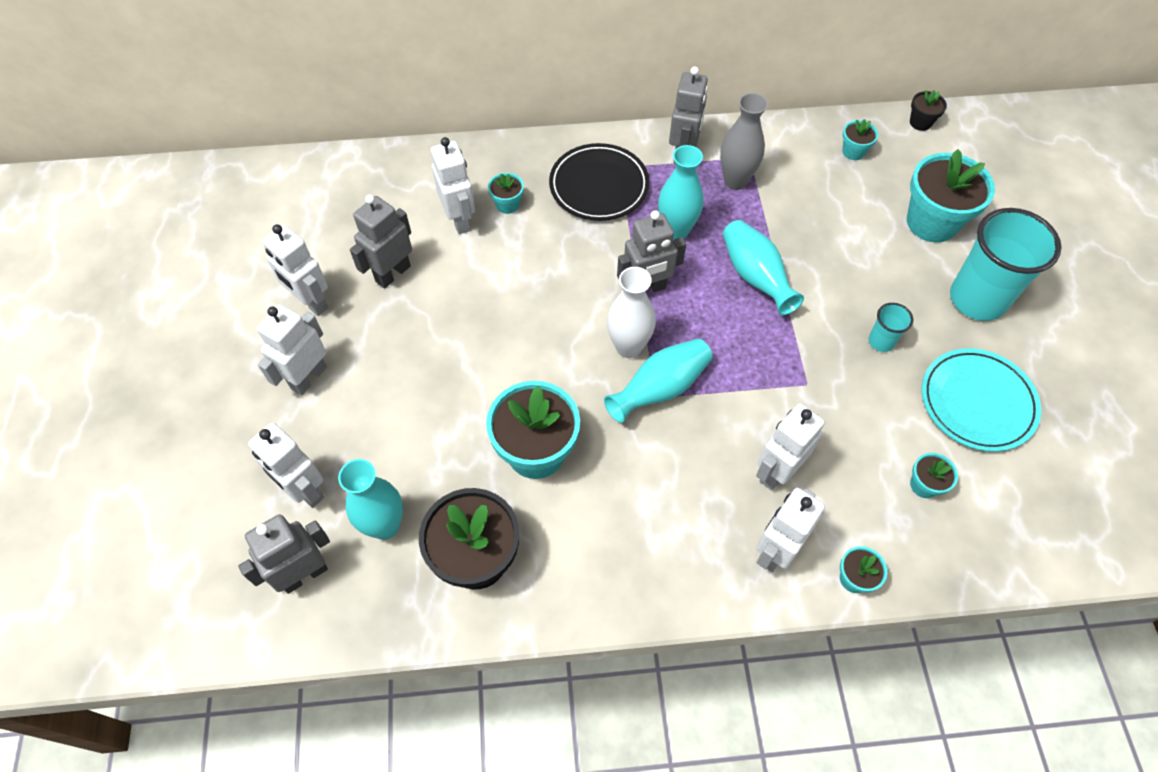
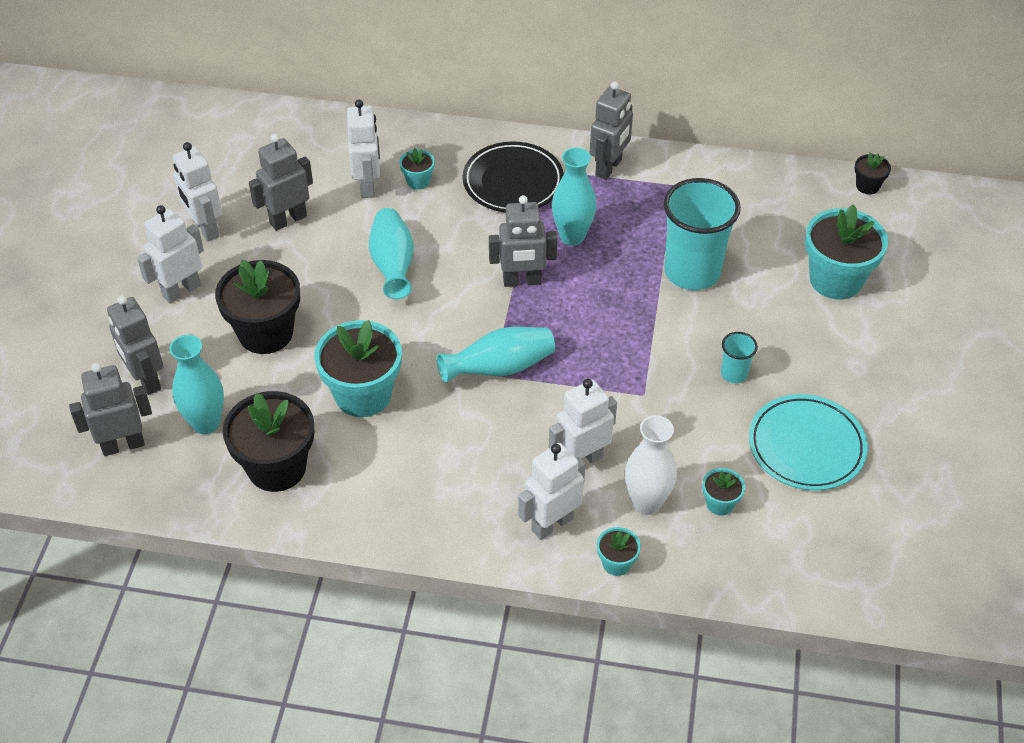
camera: 15 degrees right, 10 degrees down
(304, 490) = (146, 380): white robot -> grey robot
(413, 406) = (266, 333): none -> black flower pot
(628, 347) = (484, 327): white vase -> white vase (646, 503)
(735, 181) = (650, 203): grey vase -> none
(755, 277) = (633, 292): turquoise vase -> turquoise vase (393, 265)
(853, 152) = (784, 200): turquoise flower pot -> none
(977, 299) = (850, 357): turquoise cup -> turquoise cup (692, 272)

